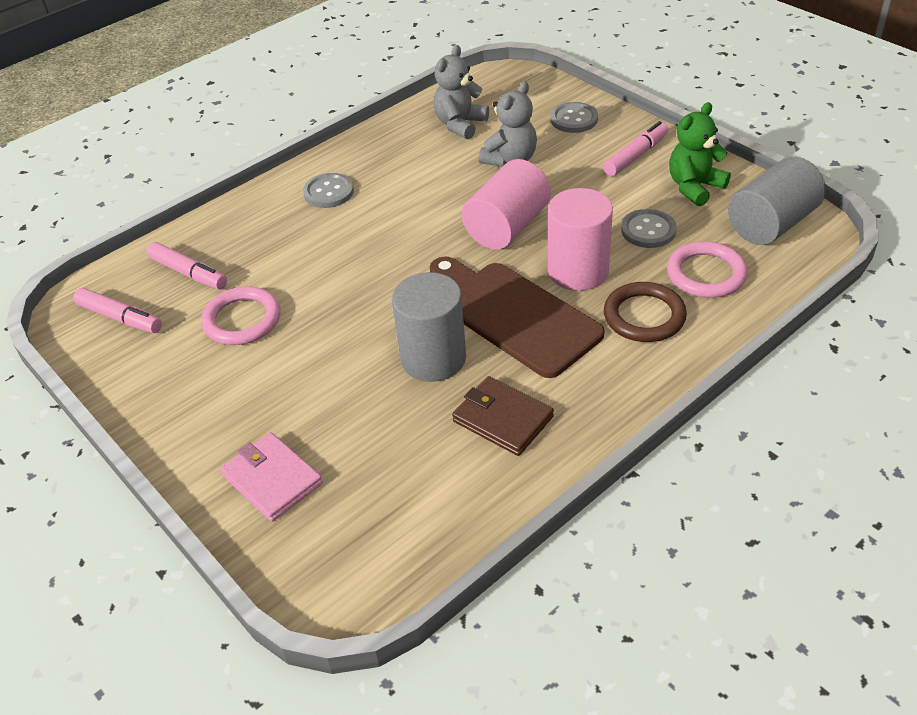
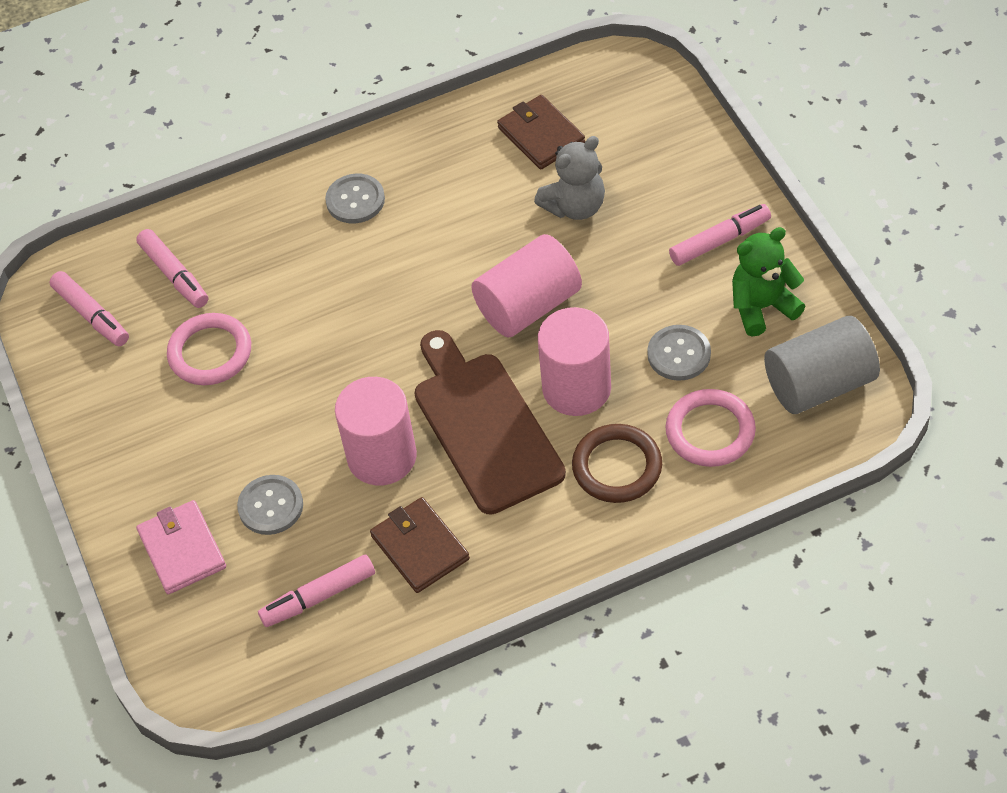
camera: 20 degrees right, 10 degrees up
(425, 484) = (319, 596): none -> pink marker
(433, 358) = (382, 456): grey cylinder -> pink cylinder
(460, 124) = (541, 135): grey teddy bear -> brown wallet
(574, 119) = (676, 163): grey button -> grey button (270, 506)

